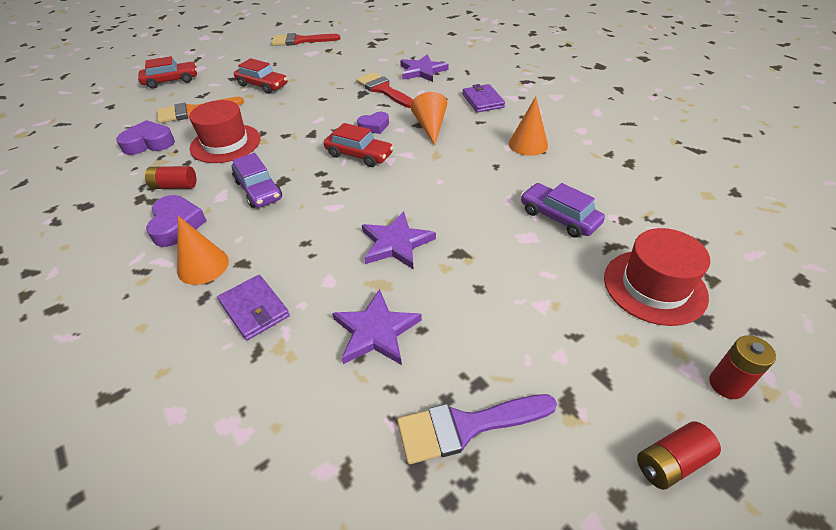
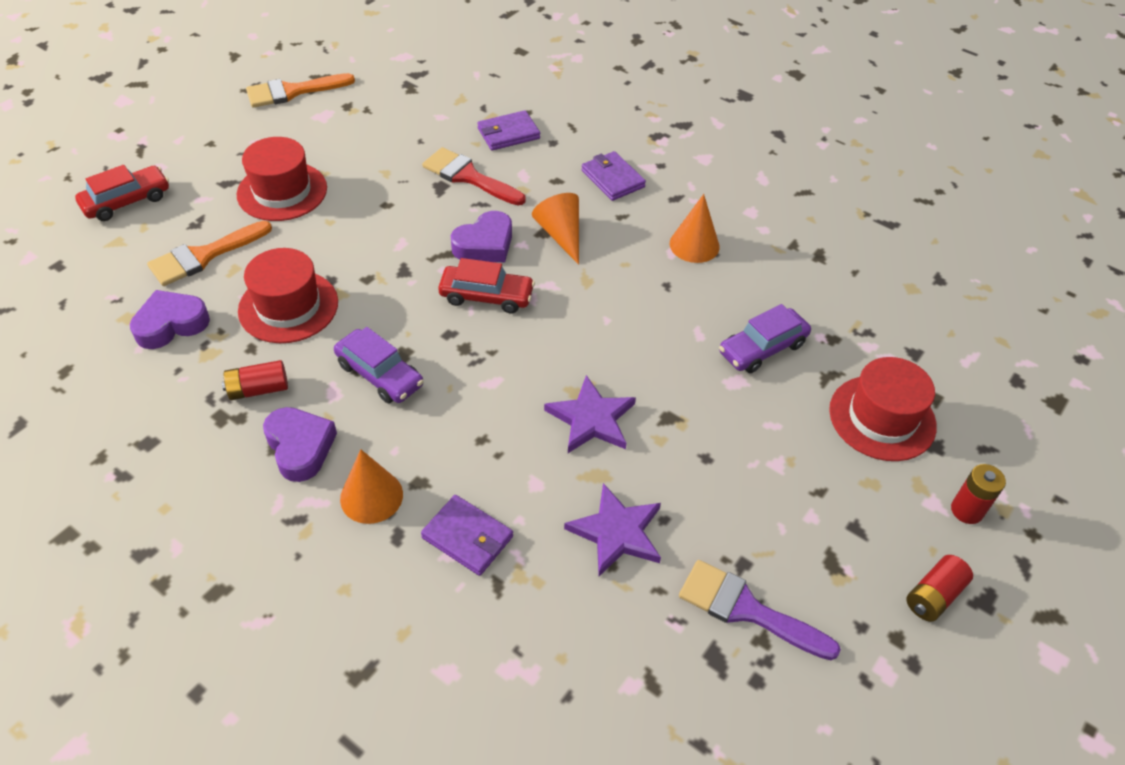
camera: 20 degrees left, 5 degrees up
(262, 85) = (282, 191): red car -> red hat
(300, 41) = (292, 91): red brush -> orange brush
(374, 126) = (485, 244): purple heart -> purple heart, size x1.51
(422, 71) = (508, 133): purple star -> purple wallet
(466, 426) = (746, 609): purple brush -> purple brush turned 60 degrees clockwise
(559, 217) = (762, 348): purple car -> purple car turned 60 degrees counterclockwise

